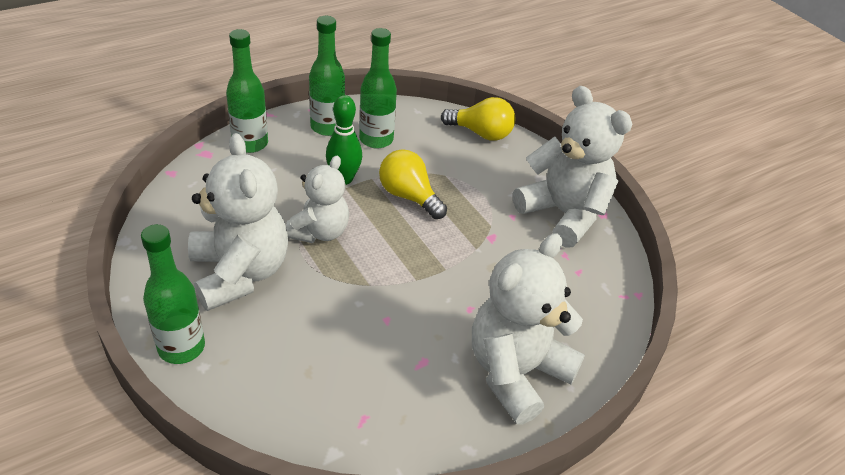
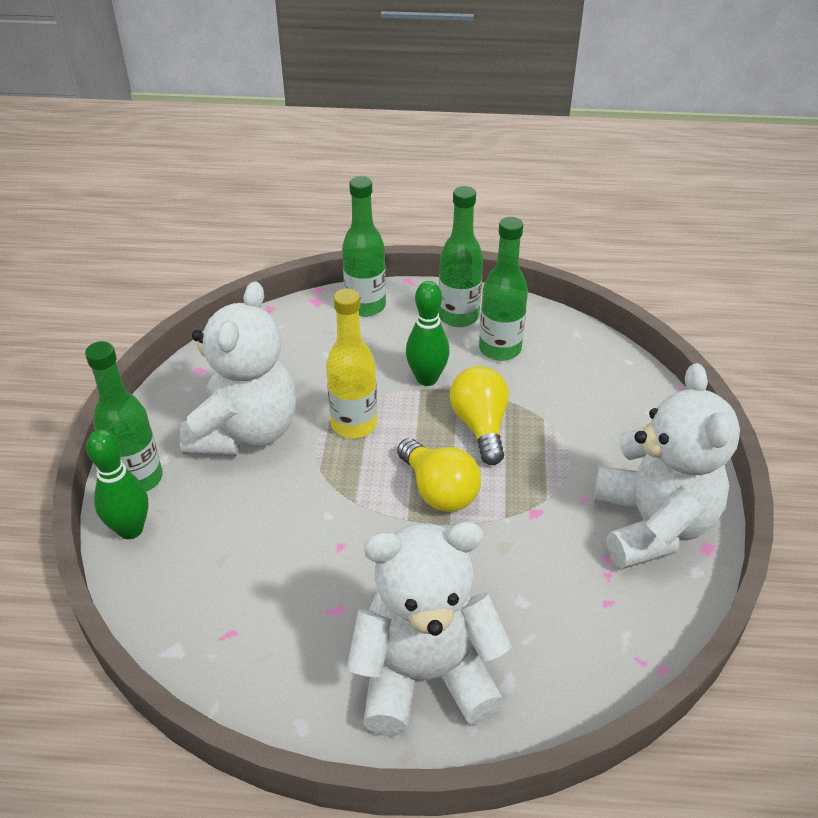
camera: 40 degrees right, 0 degrees up
(212, 388) = (130, 529): none -> green bowling pin
(319, 232) = (354, 424): white teddy bear -> yellow bottle
(481, 133) = (632, 387): yellow light bulb -> yellow light bulb (439, 490)

